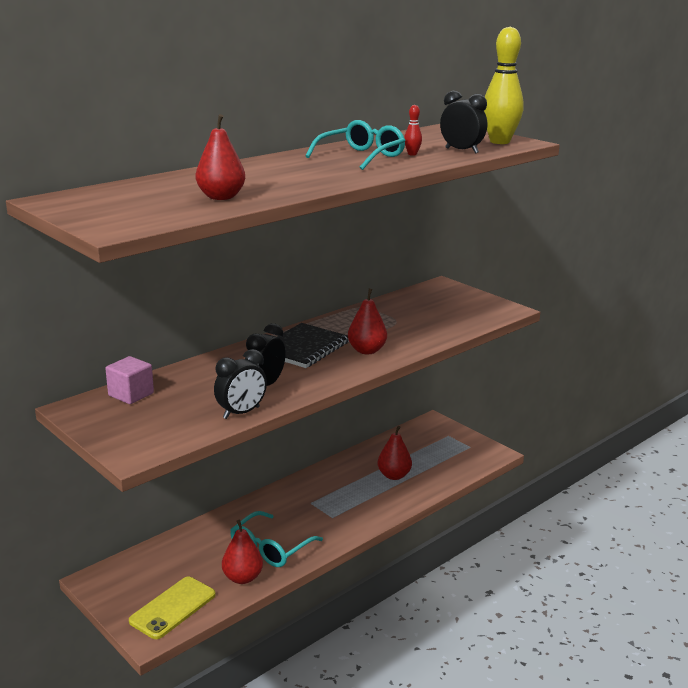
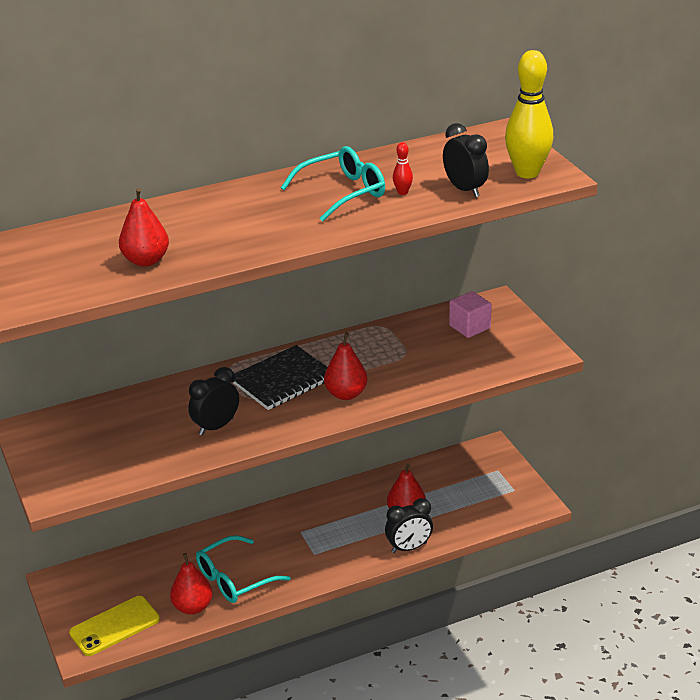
camera: 20 degrees right, 10 degrees up
(131, 394) = (84, 419): pink cube -> pink cube (469, 327)
(241, 413) = (174, 460): black clock -> black clock (409, 548)

